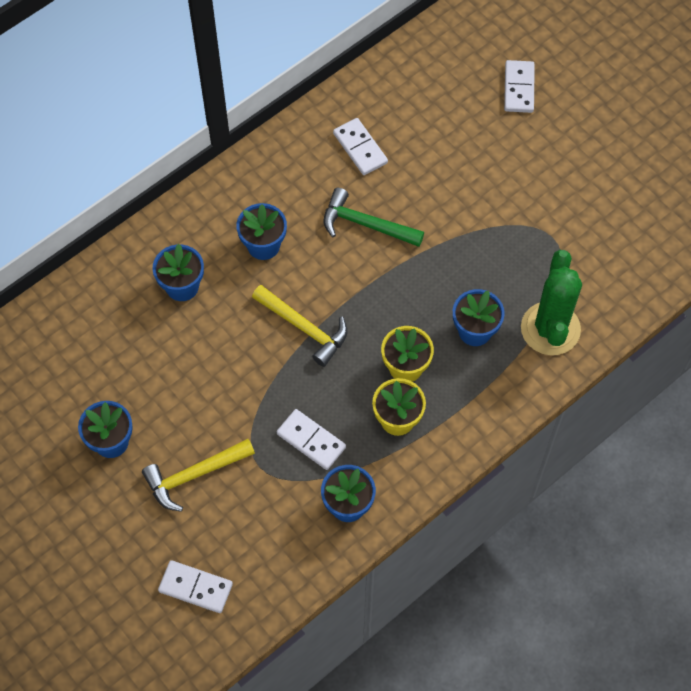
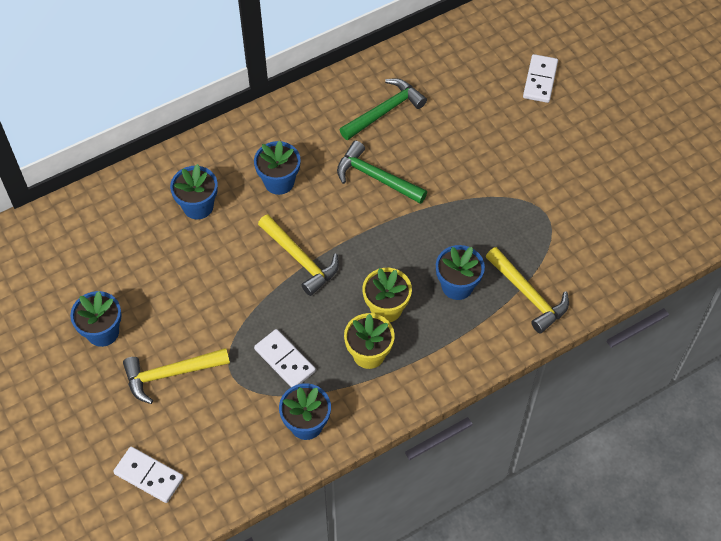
camera: 10 degrees right, 5 degrees down
(360, 148) = (385, 111): white domino -> green hammer
(550, 329) = (528, 295): green cactus -> yellow hammer

